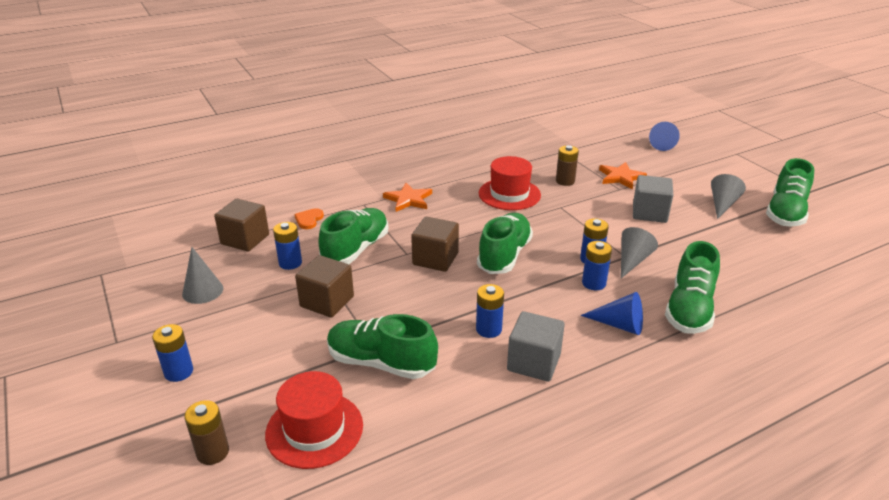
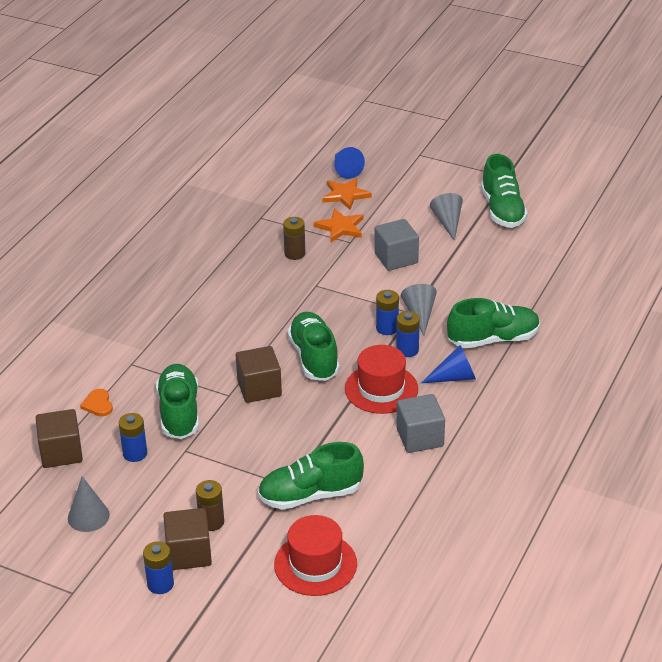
camera: 35 degrees left, 5 degrees up
(213, 452) = (262, 617): brown battery -> brown battery (211, 522)
(327, 301) = (210, 470): brown cube -> brown cube (189, 553)
(408, 199) = (169, 339): orange star -> orange star (345, 195)
(488, 329) = (364, 428): blue battery -> none
(509, 194) = (258, 291): red hat -> red hat (381, 389)
(689, 309) = (493, 339): green shoe -> green shoe turned 90 degrees counterclockwise

